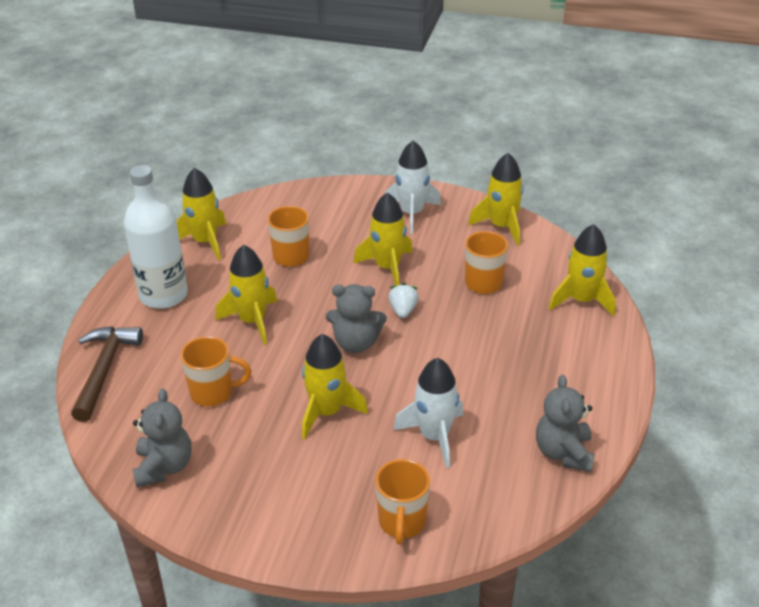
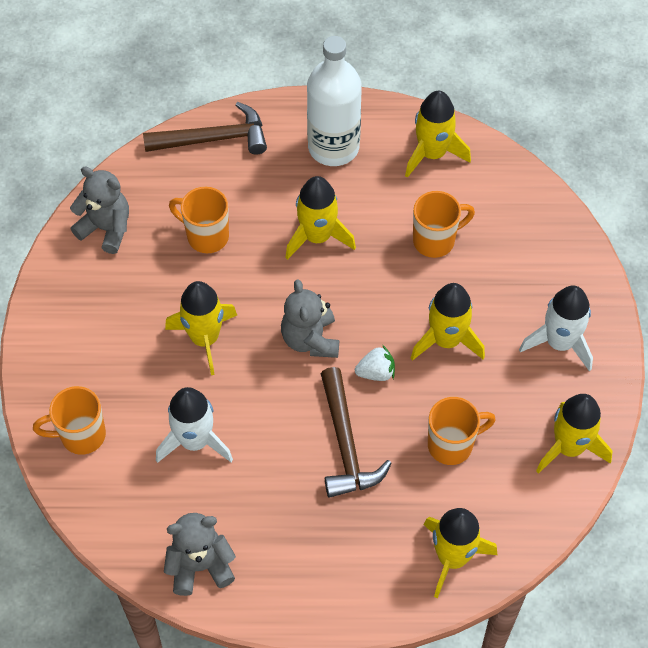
camera: 75 degrees right, 20 degrees up
(164, 467) = (106, 228): grey teddy bear -> grey teddy bear turned 135 degrees counterclockwise
(213, 393) = (206, 236): orange mug -> orange mug turned 135 degrees clockwise
(465, 340) = (345, 444): none -> brown hammer

